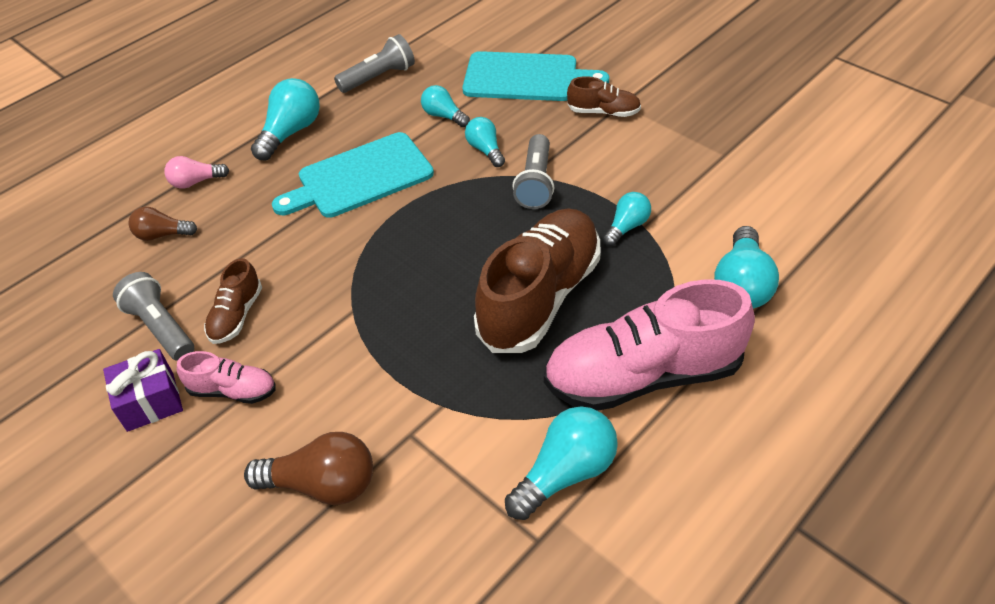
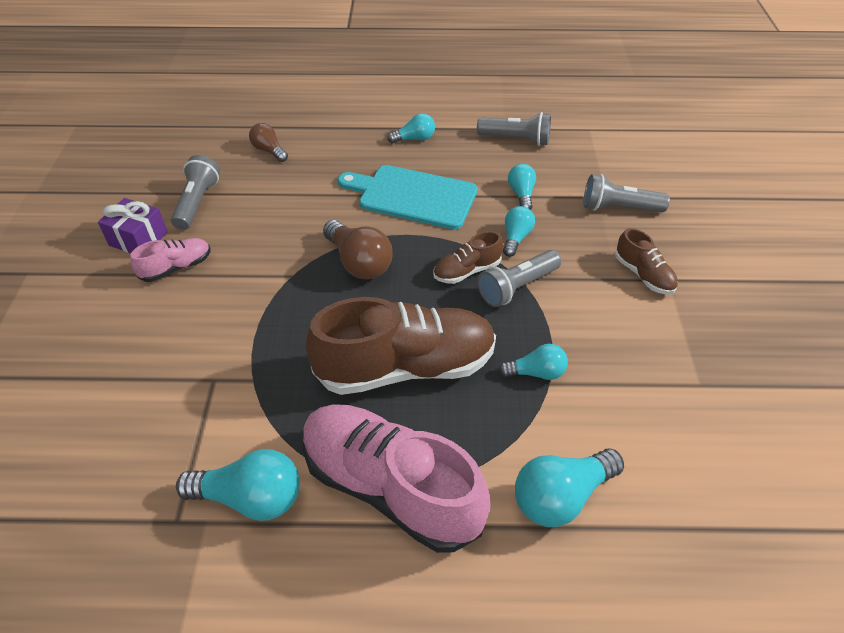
camera: 45 degrees right, 0 degrees up
(196, 182) = (326, 132): pink light bulb -> none
(233, 390) = (177, 267): pink shoe -> pink shoe turned 90 degrees counterclockwise
(236, 315) = (237, 226): brown shoe -> brown shoe (466, 271)
(290, 132) = (414, 139): turquoise light bulb -> turquoise light bulb, size x0.61
(322, 484) = (136, 362): brown light bulb -> brown light bulb (359, 262)
(526, 78) = (618, 208): turquoise cutting board -> grey flashlight

